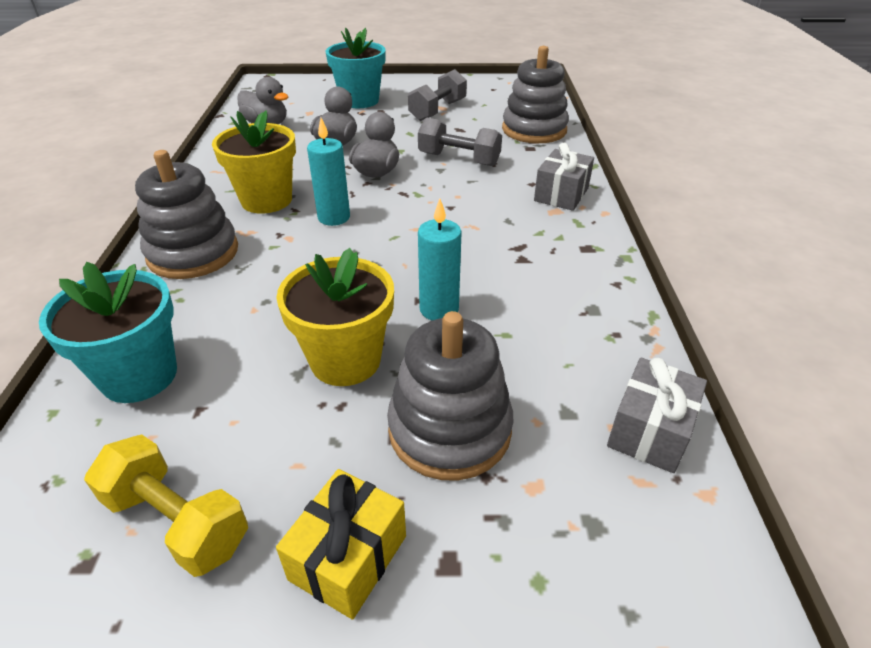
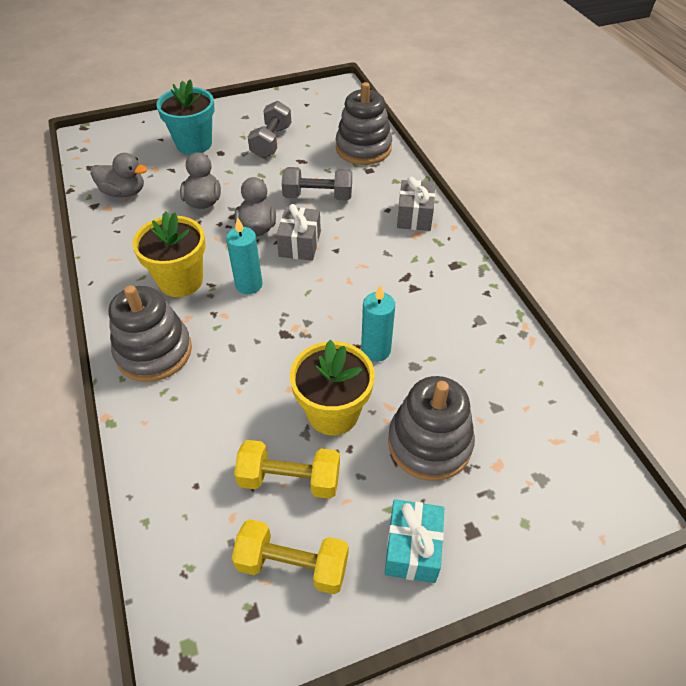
camera: 20 degrees left, 10 degrees up
(139, 376) = (190, 472): turquoise flower pot -> none
(245, 417) = (289, 479): none -> yellow dumbbell
(348, 557) = (412, 548): yellow gift -> turquoise gift
(649, 431) = (549, 404): grey gift -> grey gift (300, 244)

